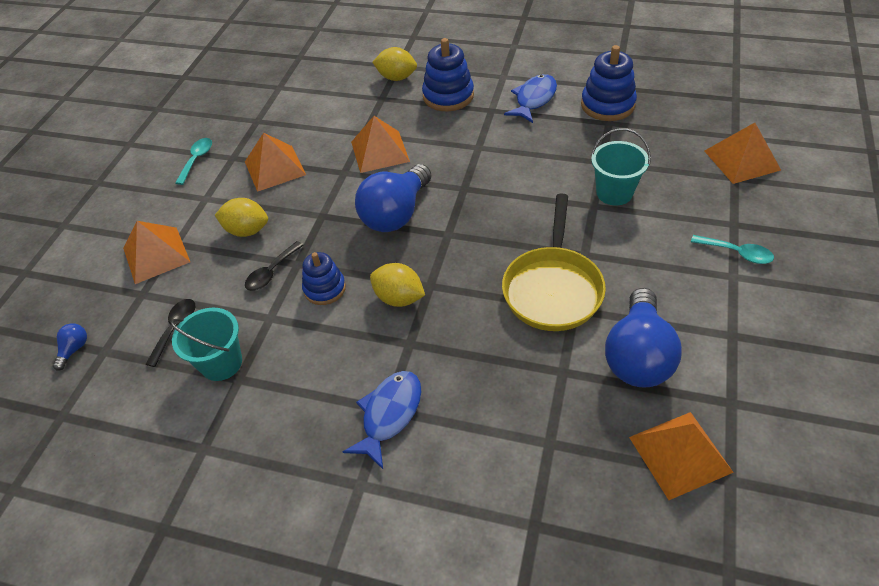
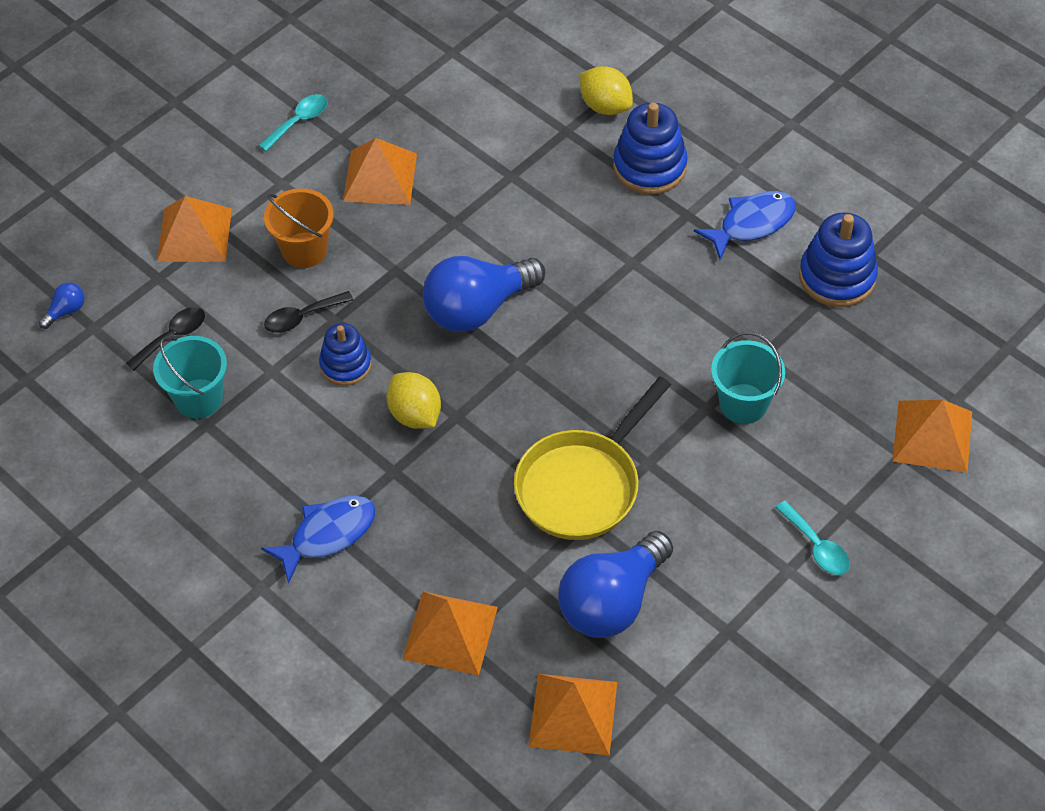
camera: 25 degrees right, 5 degrees up
(247, 230) = (304, 250): yellow lemon -> orange bucket
(380, 151) = (513, 212): orange pyramid -> orange pyramid (450, 633)

